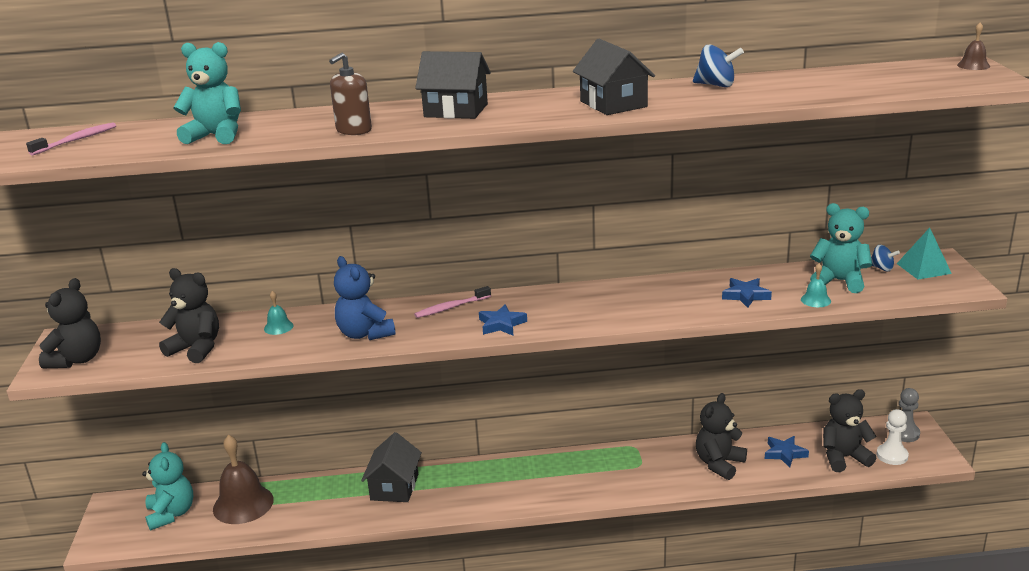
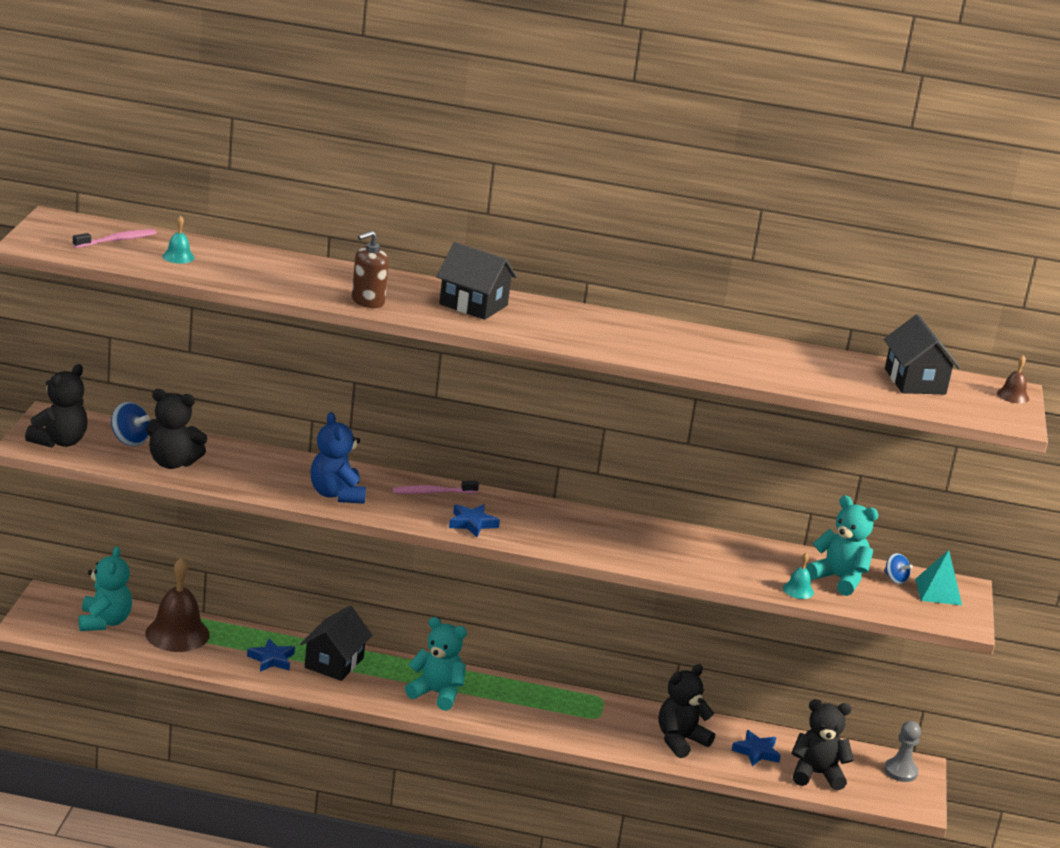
camera: 10 degrees right, 0 degrees up
(196, 349) = (172, 463): black teddy bear -> black teddy bear turned 150 degrees clockwise
(216, 136) = (242, 272): turquoise teddy bear -> turquoise teddy bear (436, 693)
(278, 327) = (257, 464): turquoise bell -> turquoise bell (178, 257)
(613, 104) = (623, 340): black house -> black house (915, 381)
(716, 85) = (739, 346): blue spinning top -> blue spinning top (129, 440)
(745, 295) = (732, 565): blue star -> blue star (271, 659)
(892, 455) = (869, 788): white pawn -> none

